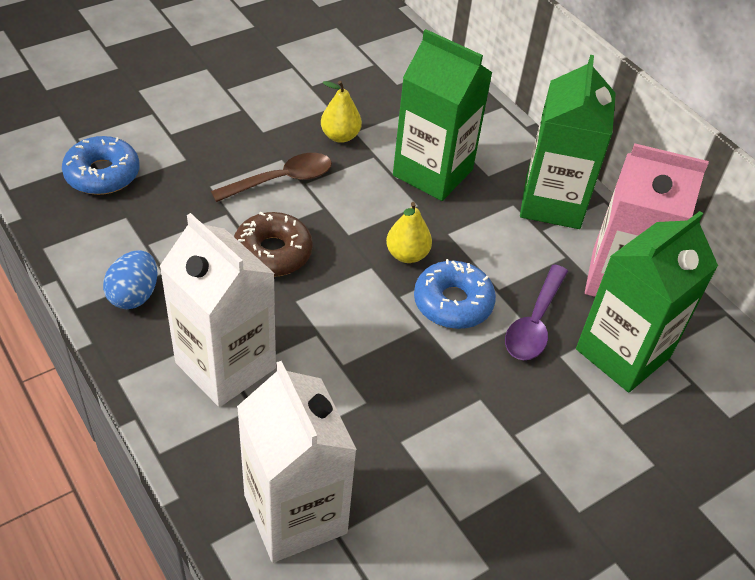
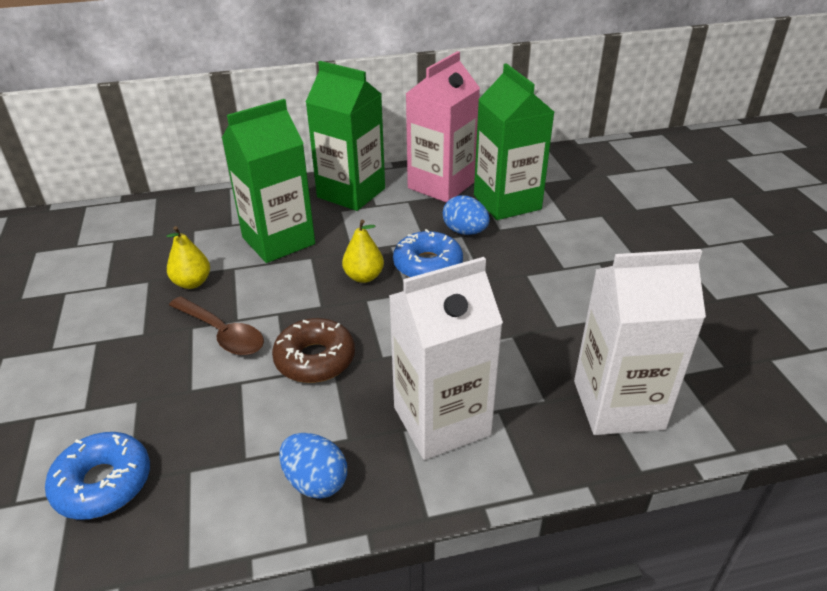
camera: 65 degrees left, 10 degrees down
(281, 180) = (222, 333): brown spoon -> brown spoon turned 135 degrees clockwise
(534, 323) = (465, 231): purple spoon -> blue egg

